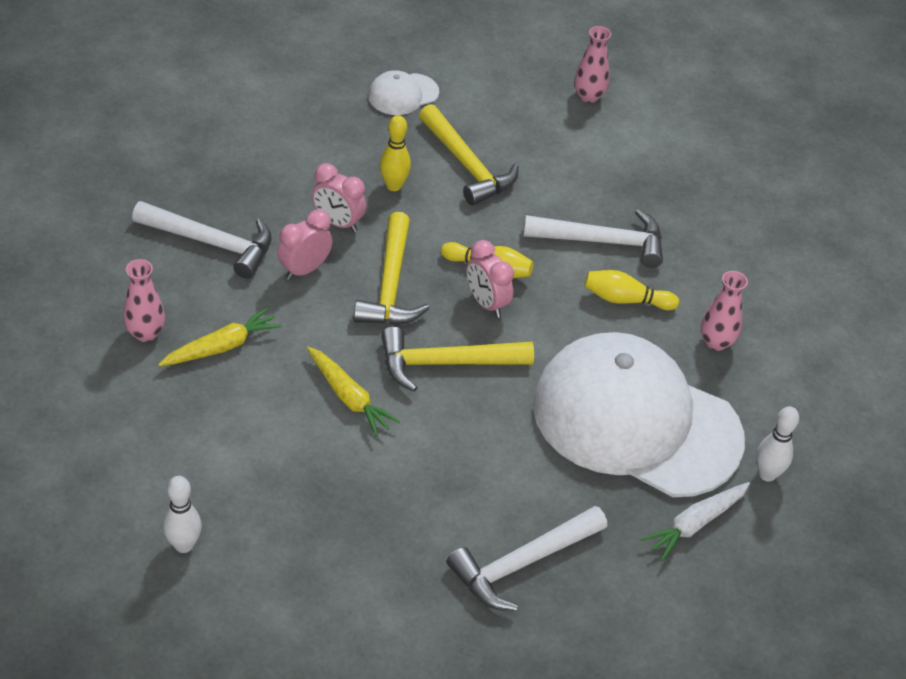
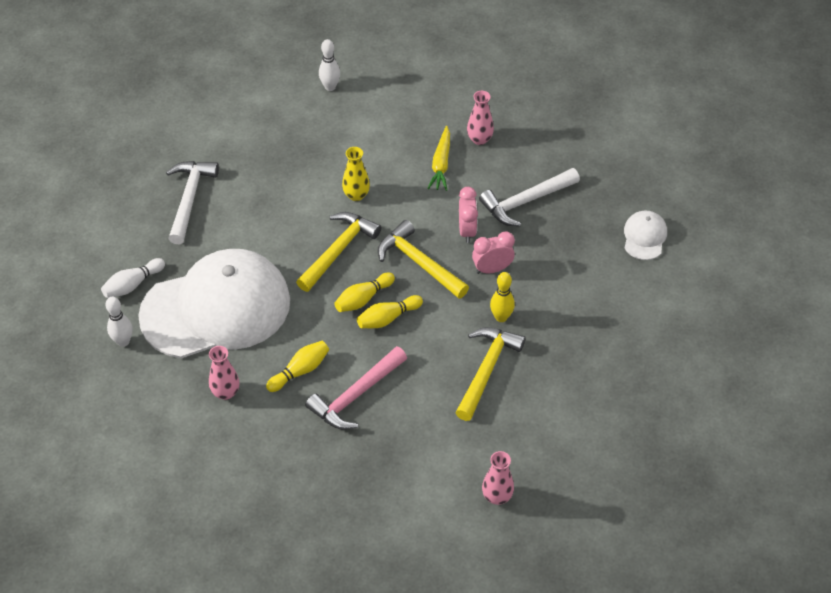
camera: 135 degrees right, 5 degrees up
(349, 397) = (356, 195): yellow carrot -> yellow vase
(403, 94) = (587, 380): white cap -> white cap (644, 237)
(467, 165) = (486, 369): yellow hammer -> yellow hammer turned 105 degrees clockwise
(486, 303) = (363, 299): pink clock -> yellow bowling pin
(603, 241) = (355, 396): white hammer -> pink hammer
(695, 524) = (133, 284): white carrot -> white bowling pin

